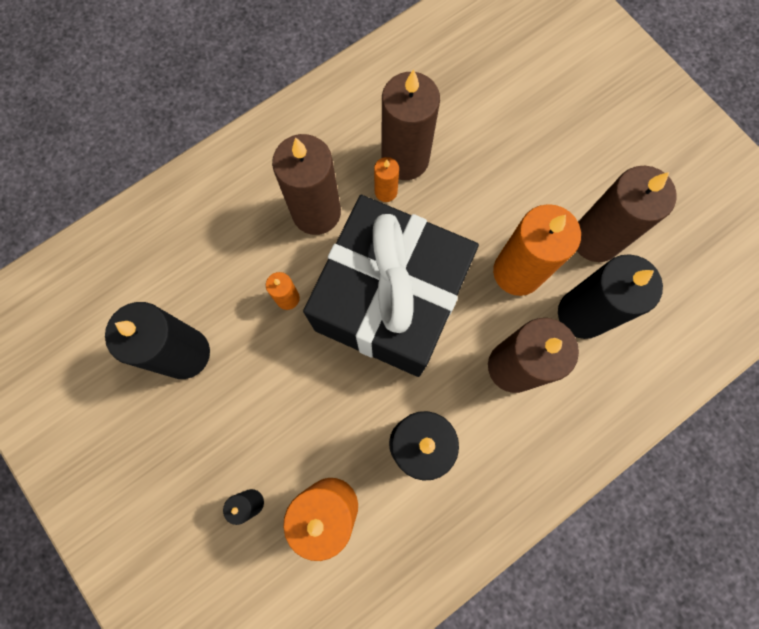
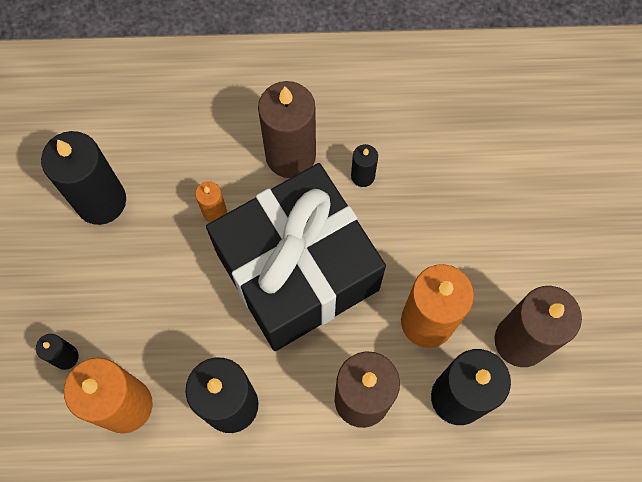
camera: 35 degrees right, 5 degrees down
(386, 191) = (362, 176): orange candle -> black candle
(405, 159) = (400, 159): brown candle -> none

